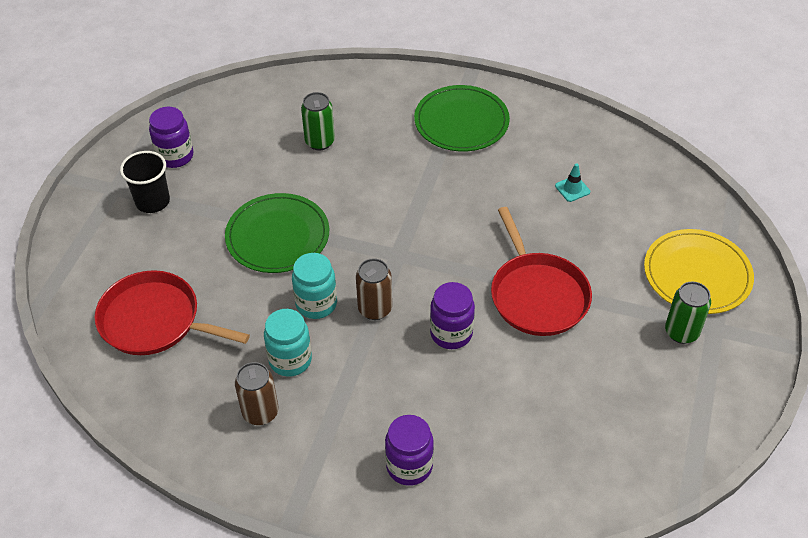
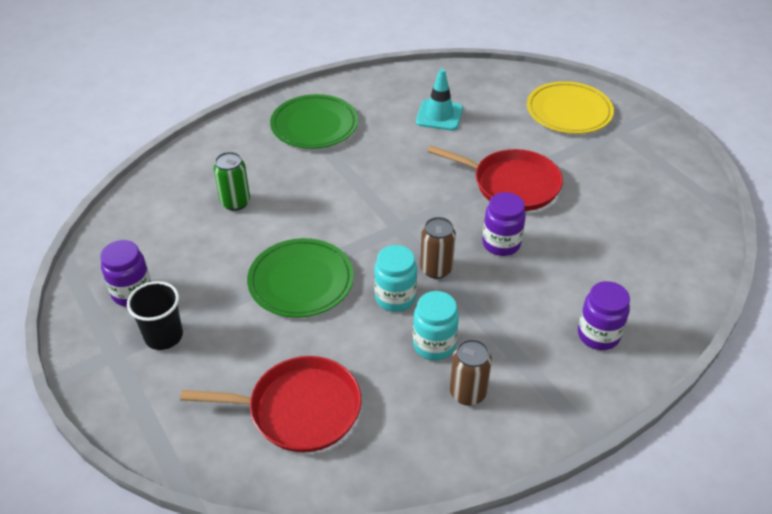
camera: 50 degrees left, 5 degrees down
(155, 321) = (299, 409): red pan -> red pan turned 150 degrees counterclockwise
(572, 189) = (439, 115): turquoise traffic cone -> turquoise traffic cone, size x1.79
(681, 332) = (607, 144): green can -> none

